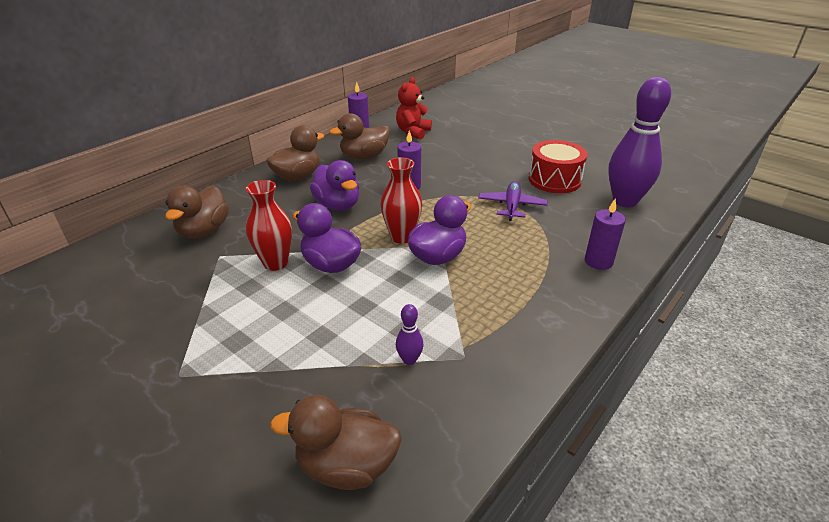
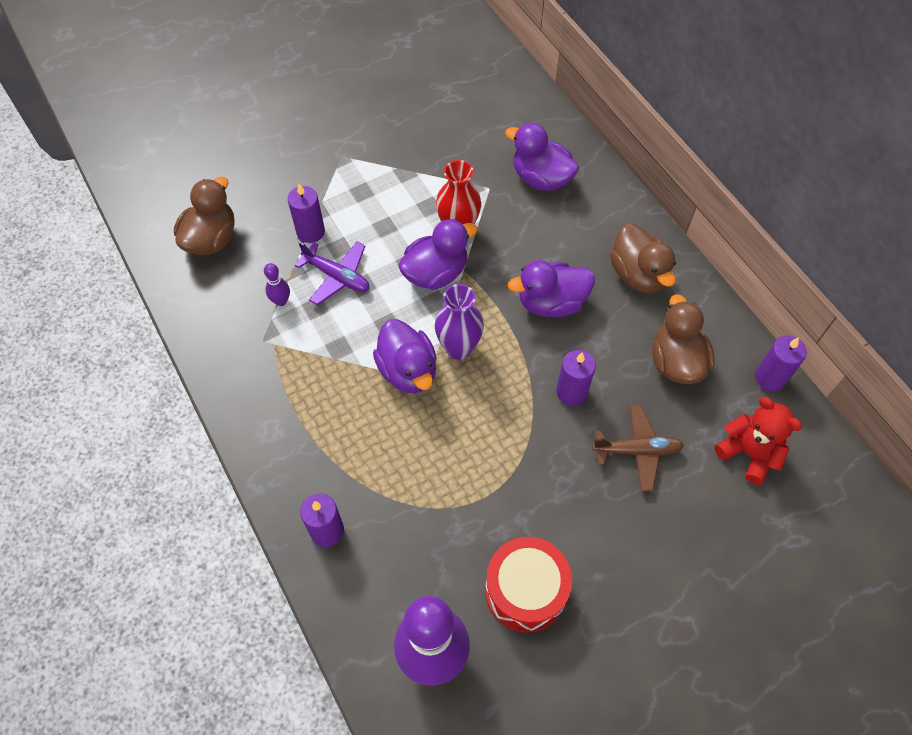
camera: 110 degrees right, 25 degrees up
(204, 231) = (541, 178): brown duck -> purple duck
(306, 366) = (310, 231): none -> purple candle
(401, 237) = (459, 348): red vase -> purple vase
(436, 160) = (637, 450): none -> brown plane
(511, 206) = (477, 494): purple plane -> purple plane (337, 276)

